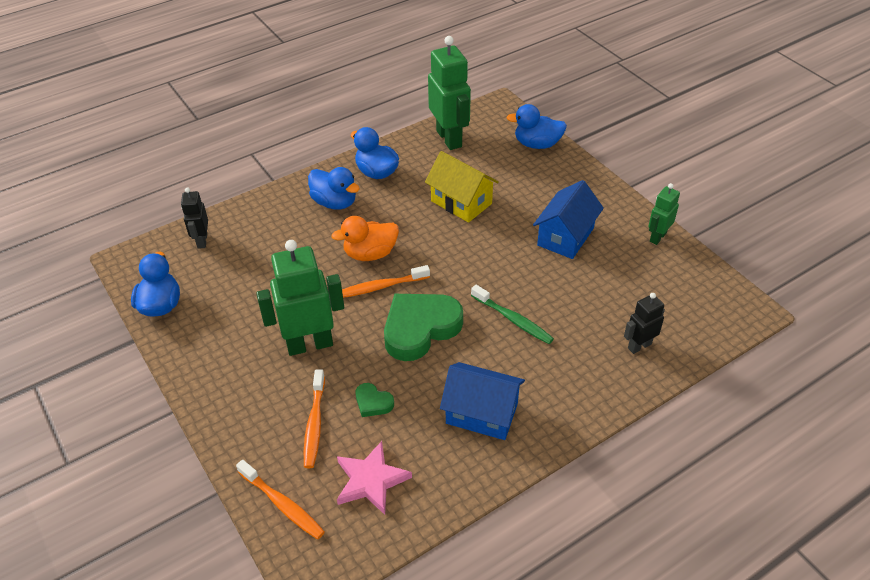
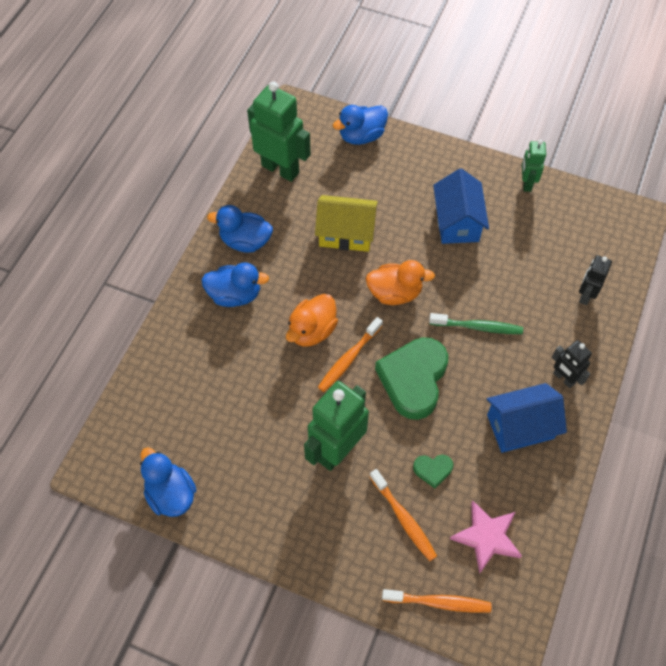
camera: 35 degrees left, 15 degrees up
(202, 241) = (147, 406): black robot -> black robot (563, 378)
(463, 261) = (395, 293): none -> orange duck

